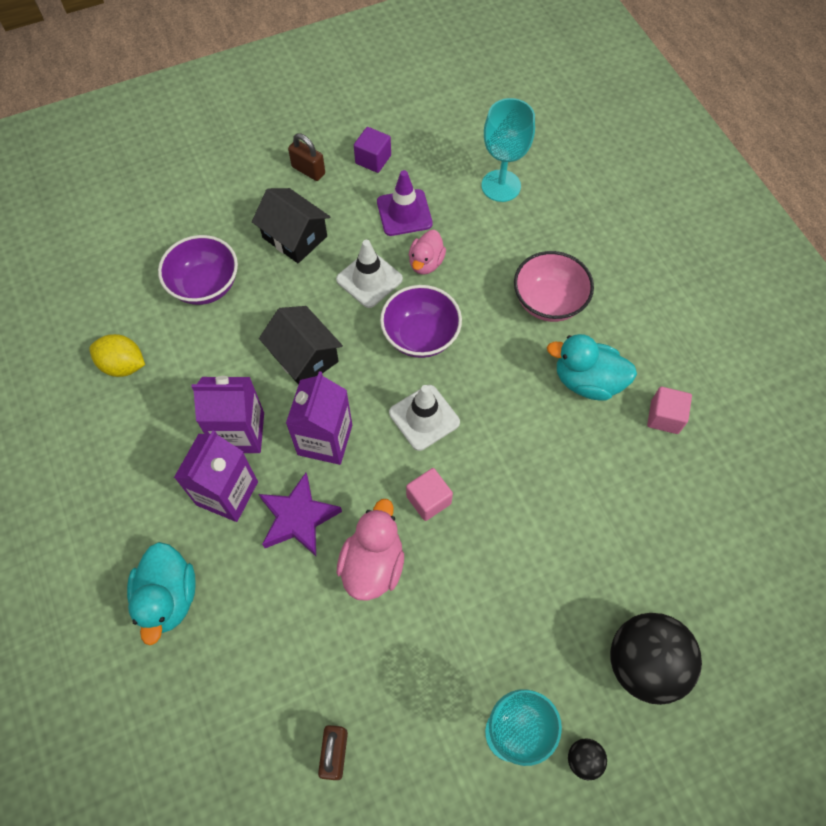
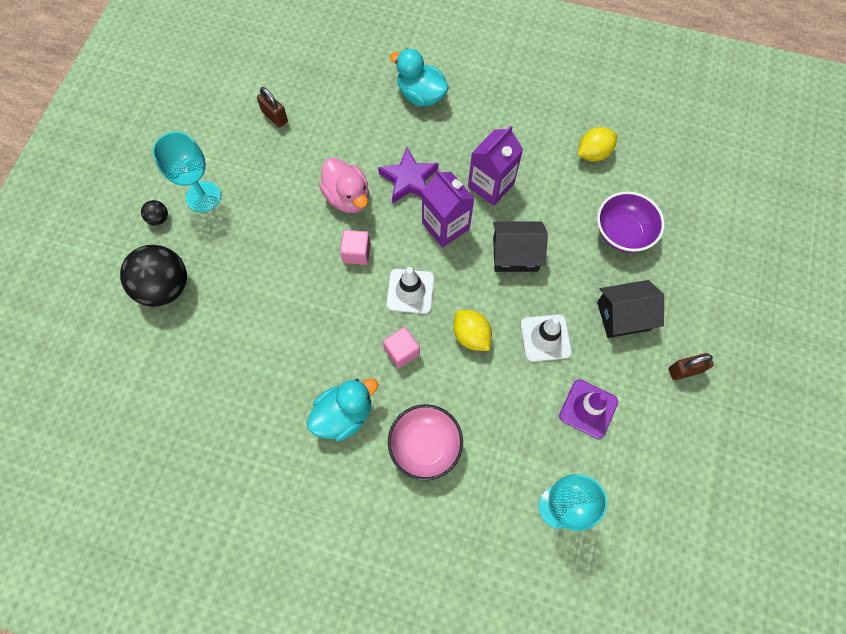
camera: 130 degrees right, 5 degrees up
(227, 493) = (456, 155): purple carton -> none
(373, 159) = (662, 427): purple cube -> none
(420, 336) = (471, 335): purple bowl -> yellow lemon
(426, 263) = (529, 387): pink duck -> none
(664, 417) = (274, 441): pink cube -> pink cube (402, 351)

